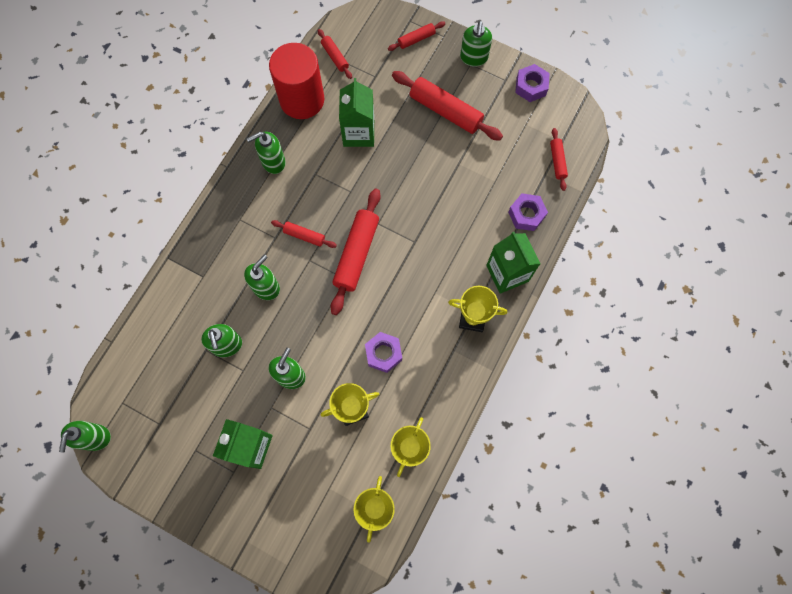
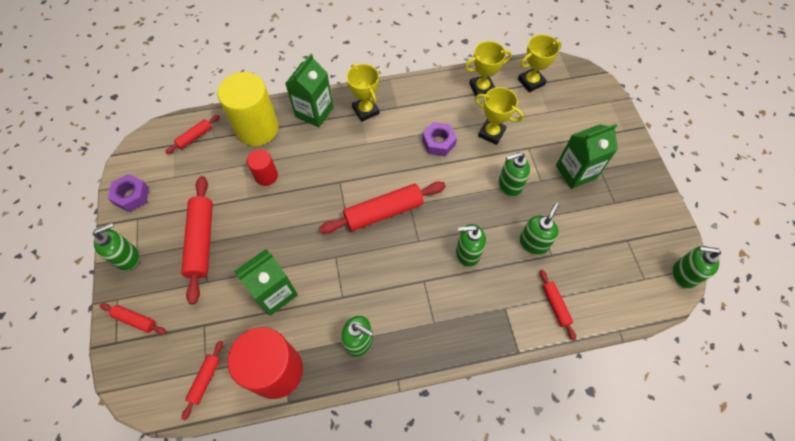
camera: 130 degrees left, 10 degrees down
(95, 438) = (683, 274): green soap dispenser -> green soap dispenser turned 135 degrees counterclockwise
(304, 236) = (402, 260): red rolling pin -> red rolling pin (555, 305)
(468, 190) = (266, 176): none -> red cylinder
(526, 215) = (257, 128): purple nut -> yellow cylinder

